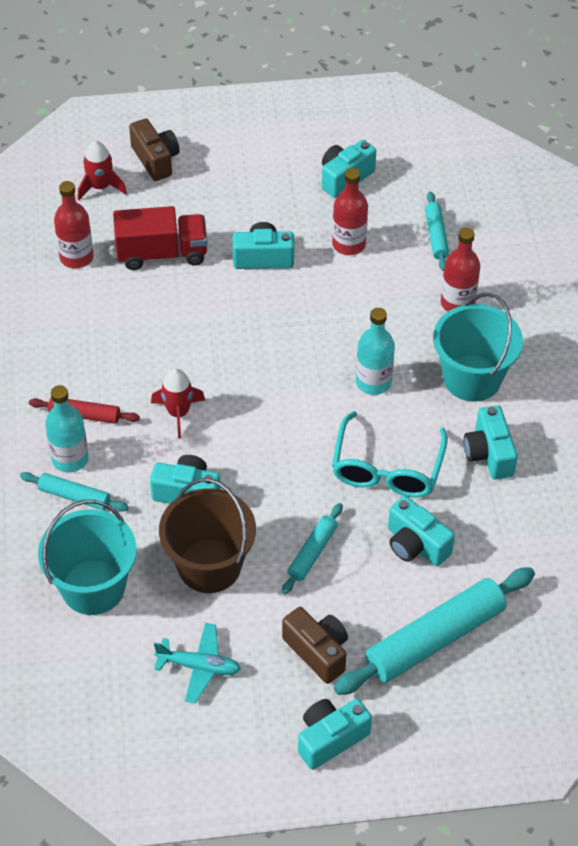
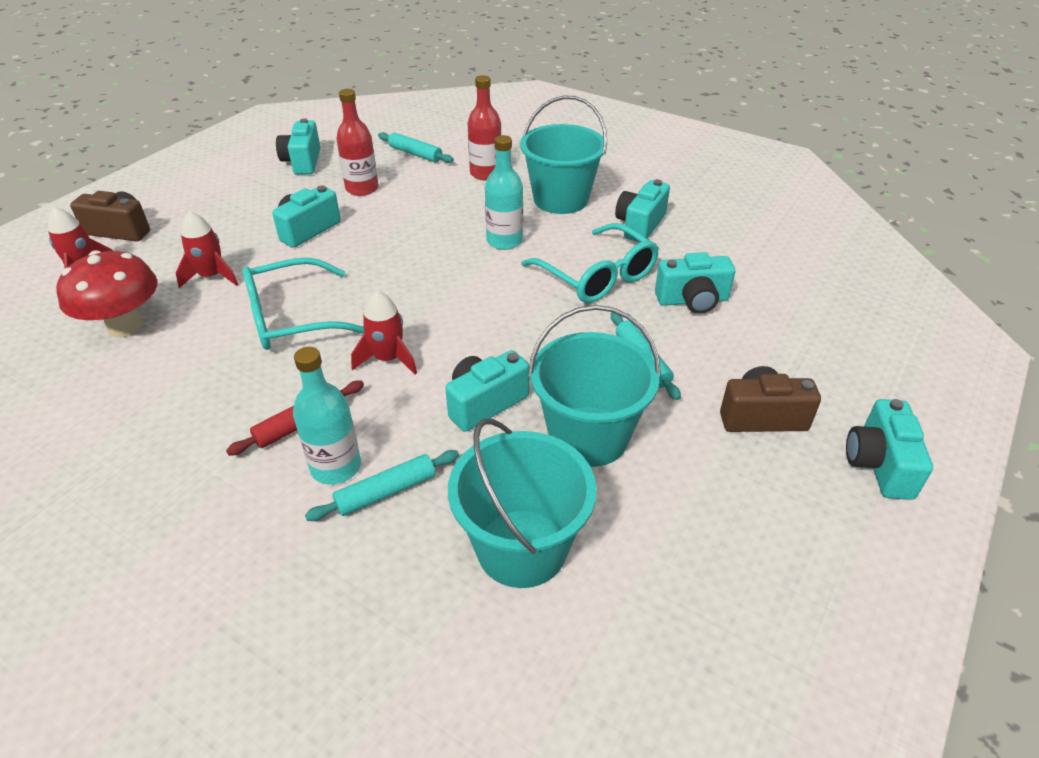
camera: 50 degrees left, 10 degrees down
(76, 257) = (125, 326): red bottle -> red mushroom
(162, 253) = (211, 276): red truck -> red rocket
(166, 332) = (292, 318): none -> turquoise glasses
(199, 666) = (710, 516): turquoise plane -> none
(209, 566) = (588, 436): brown bucket -> turquoise bucket
(434, 639) = (804, 340): turquoise rolling pin -> none
(489, 454) = (640, 225): turquoise camera -> turquoise camera turned 90 degrees clockwise

